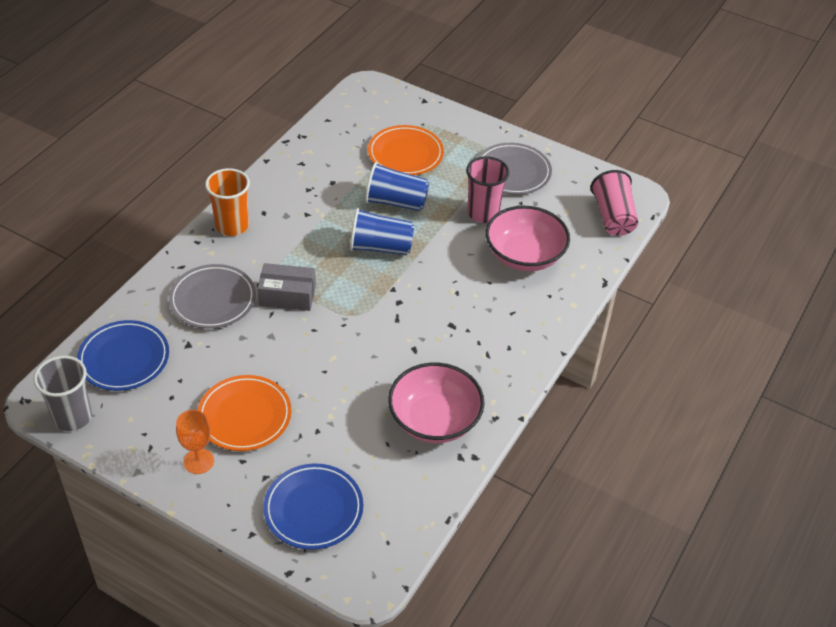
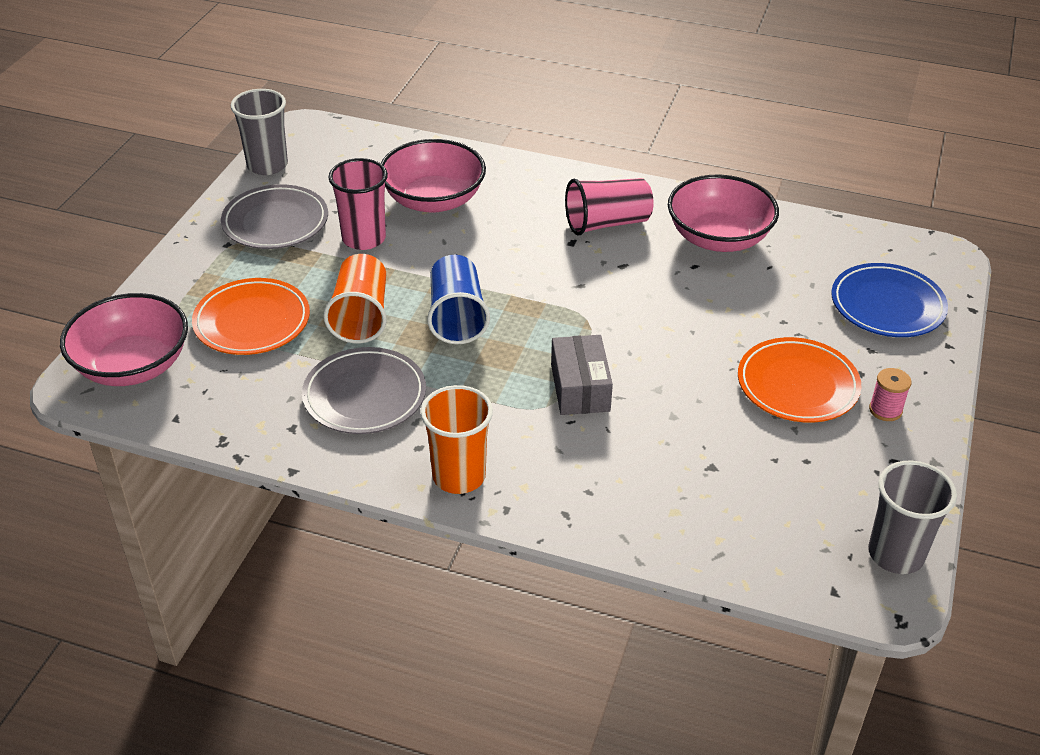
camera: 100 degrees left, 5 degrees down
(124, 359) = (770, 528): blue plate -> none
(198, 461) = (885, 410): orange goblet -> pink spool
(213, 300) = (618, 461): grey plate -> grey plate (365, 396)
(379, 105) = (133, 365): none -> pink bowl
(396, 202) = (360, 316): blue cup -> orange cup
(586, 174) = (267, 165): none -> grey cup
(613, 217) = (345, 142): pink cup -> pink cup (607, 223)

